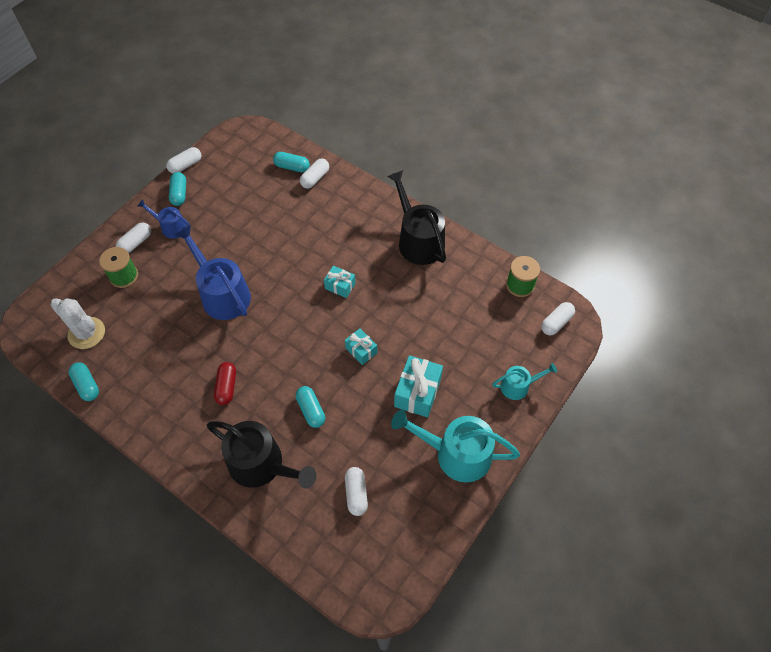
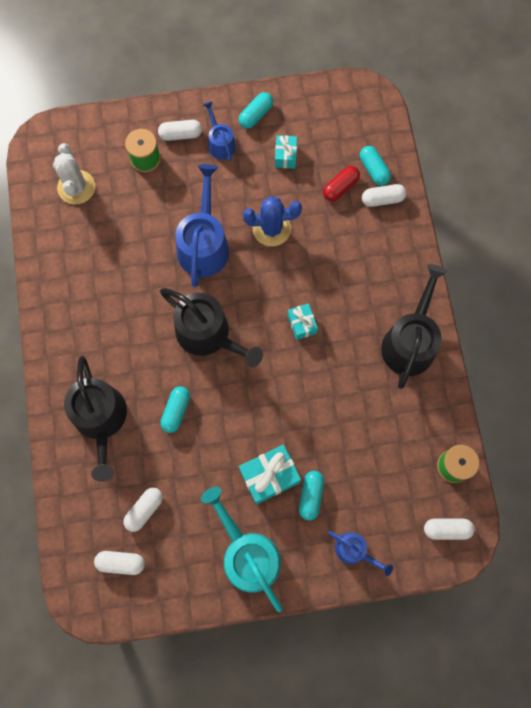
camera: 45 degrees right, 15 degrees up
(87, 385) = (40, 234): turquoise capsule -> turquoise capsule (311, 496)
(185, 165) = (286, 89): white capsule -> white capsule (121, 562)
(226, 387) = (134, 331): red capsule -> red capsule (340, 187)
(260, 248) = (271, 229): none -> blue cactus
(283, 344) = (208, 334): none -> black watering can
(361, 350) = (262, 398): turquoise gift -> turquoise gift (285, 156)
(518, 386) = (354, 550): turquoise watering can -> blue watering can

